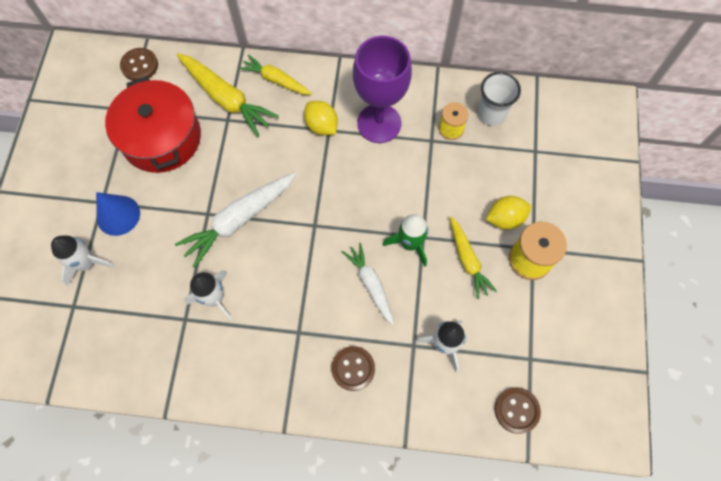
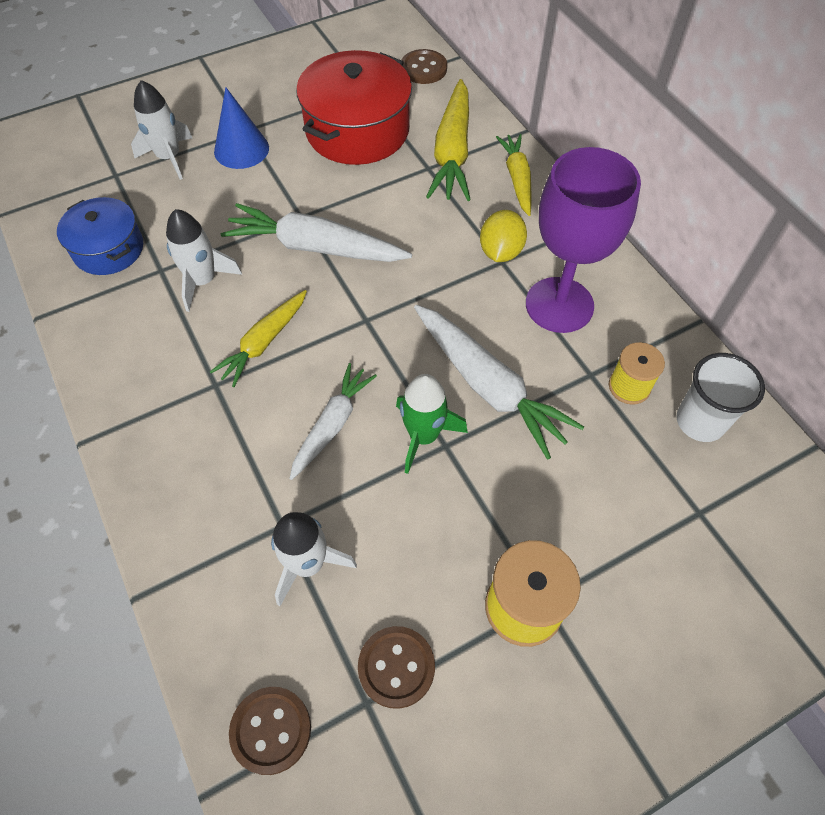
camera: 55 degrees right, 10 degrees down
(140, 342) = (108, 249): none -> blue pot
(353, 368) = (204, 472): brown button -> brown button (396, 667)
(403, 192) = (489, 386): none -> white carrot
(468, 260) = (455, 521): yellow carrot -> yellow carrot (264, 343)
(505, 218) = (558, 534): yellow lemon -> none

